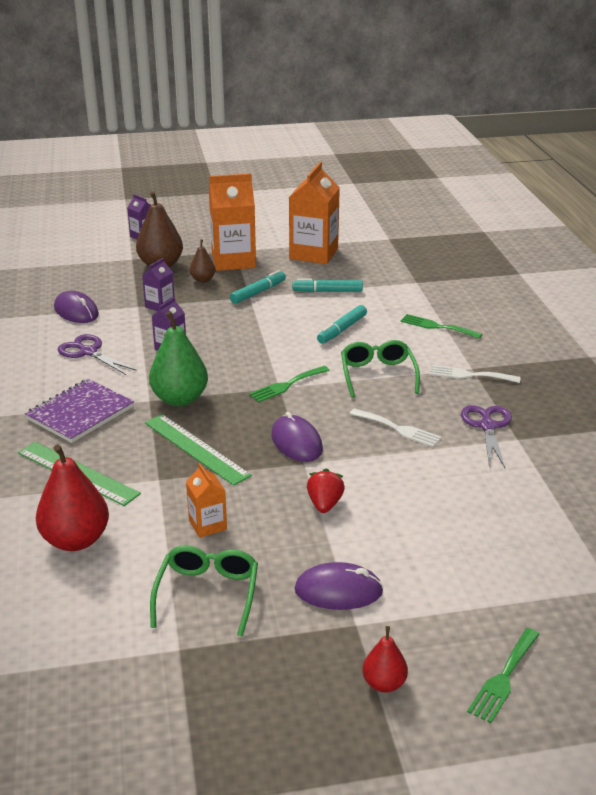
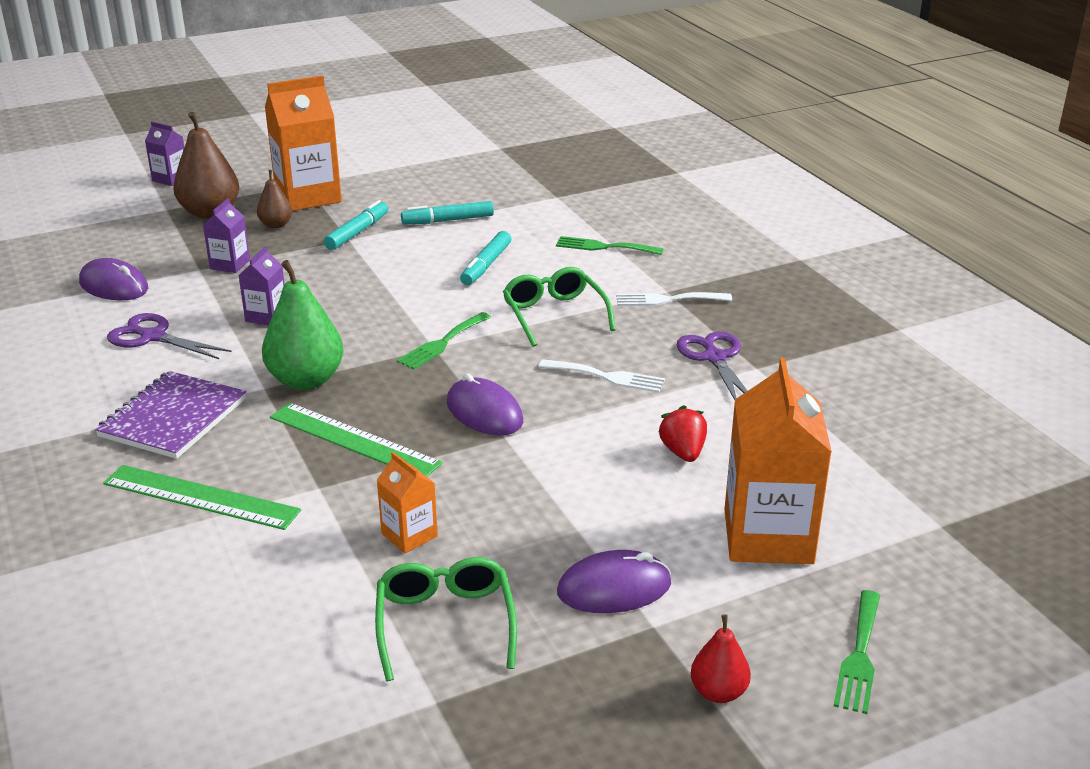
camera: 15 degrees left, 0 degrees up
(76, 540) = (234, 586): red pear -> none
(313, 254) = (411, 176): orange carton -> orange carton (768, 536)
(324, 504) = (552, 484): red strawberry -> red strawberry (683, 452)

